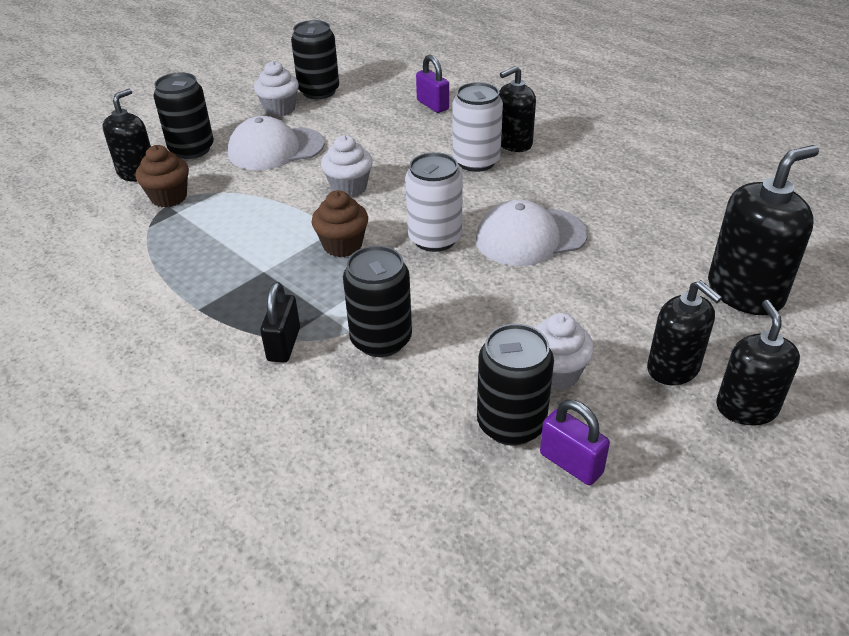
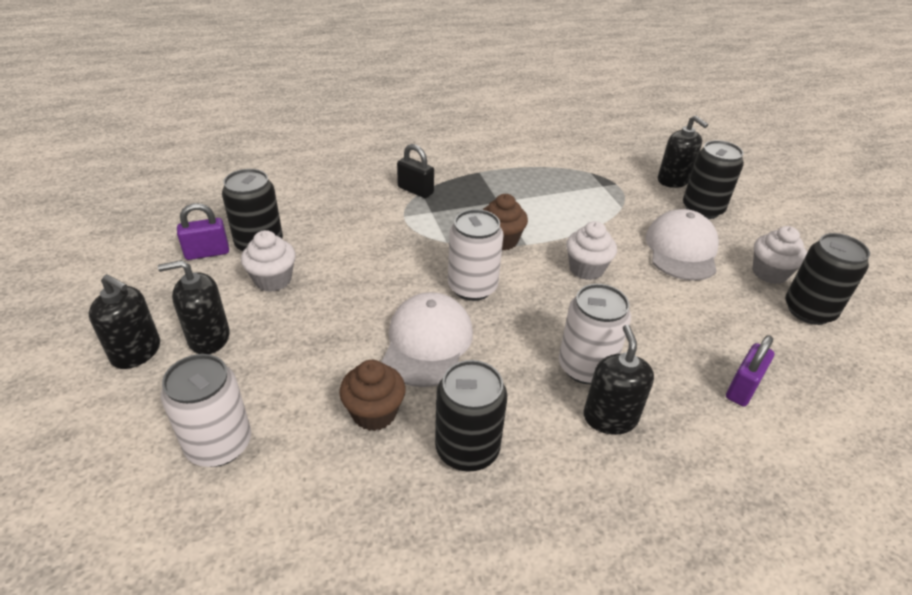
camera: 115 degrees right, 0 degrees up
(169, 197) = (626, 186): brown cupcake -> brown cupcake (374, 413)
(381, 340) = (382, 224): black can -> black can (467, 449)
(433, 105) = (742, 388): purple padlock -> purple padlock turned 45 degrees counterclockwise
(745, 292) = (219, 444): black soap dispenser -> white can

